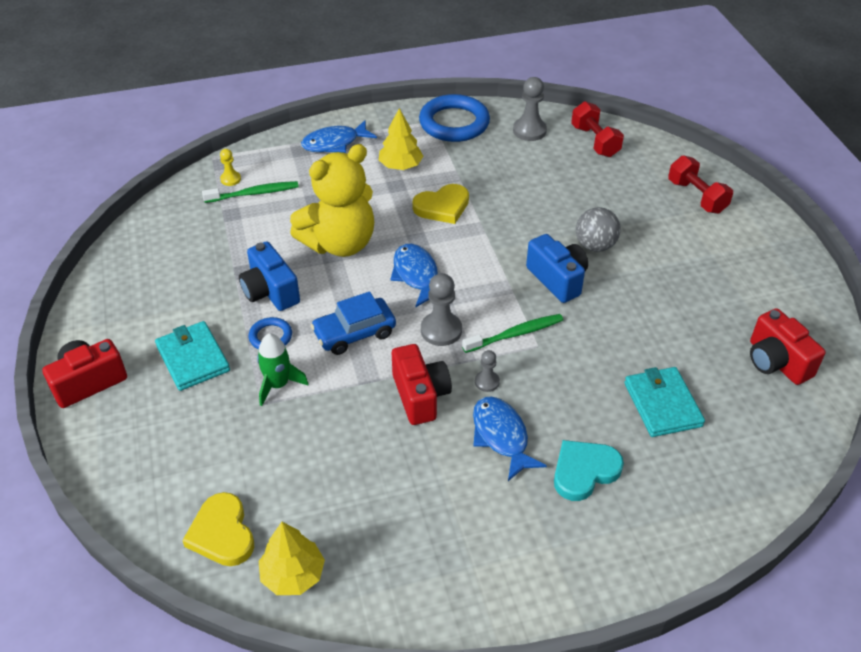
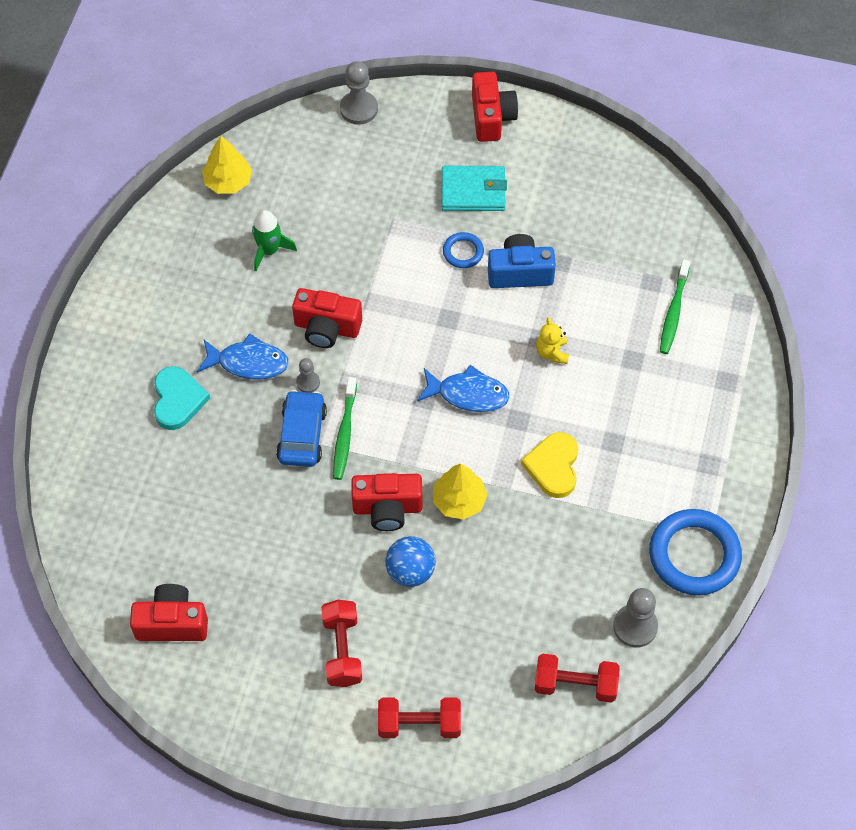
camera: 120 degrees right, 15 degrees up
(222, 533) = (290, 154): yellow heart -> none
(230, 179) = (709, 301): yellow pawn -> none
(278, 385) = (405, 237): green rocket -> green rocket (269, 250)
(334, 143) = (721, 418): blue fish -> none
(339, 243) = (552, 352): yellow teddy bear -> yellow teddy bear, size x0.40
(354, 333) = (427, 313): blue car -> blue car (302, 435)
(400, 166) = (644, 462): yellow tree -> yellow tree (459, 500)
(441, 330) = (387, 379): grey pawn -> grey pawn (359, 109)
(557, 279) = (387, 508): blue camera -> red camera
(595, 245) = (410, 571): grey ball -> blue ball
(662, 404) = (196, 498): turquoise wallet -> none
(689, 255) = (342, 650): none -> red dumbbell

